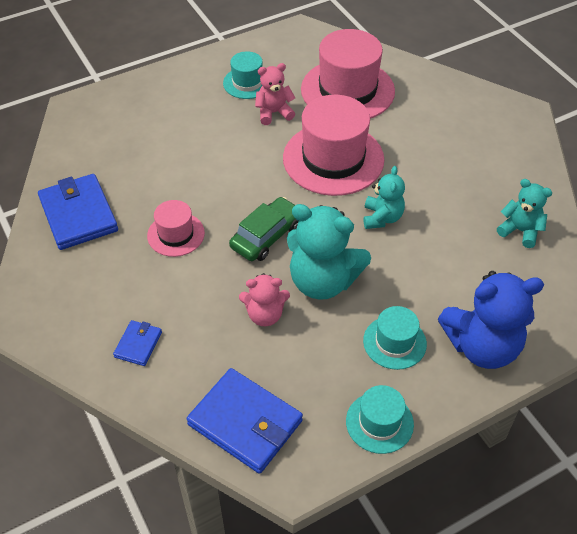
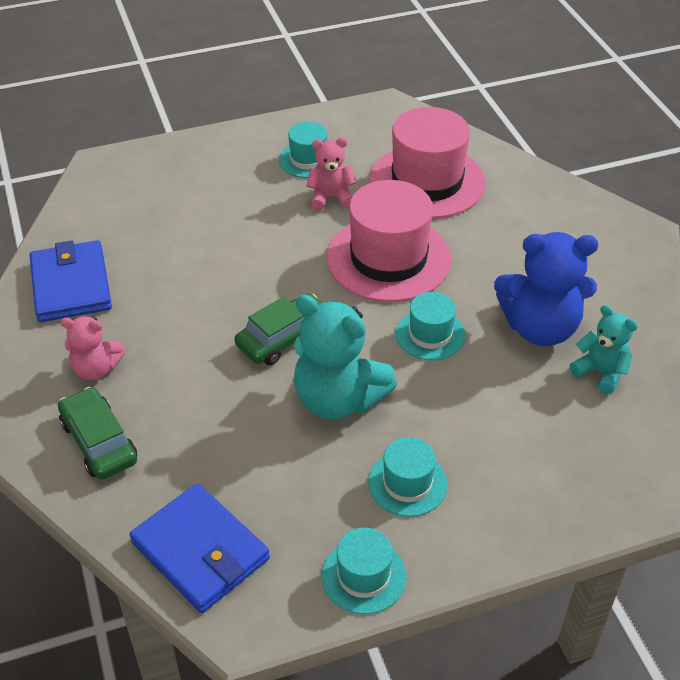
camera: 10 degrees right, 5 degrees down
(138, 344) = (99, 442): blue wallet -> green car
(176, 234) = (177, 322): pink hat -> none
(265, 315) = (258, 428): pink teddy bear -> pink teddy bear (96, 369)
(382, 218) = (430, 334): turquoise teddy bear -> turquoise hat
(482, 346) = (516, 504): blue teddy bear -> blue teddy bear (540, 328)

